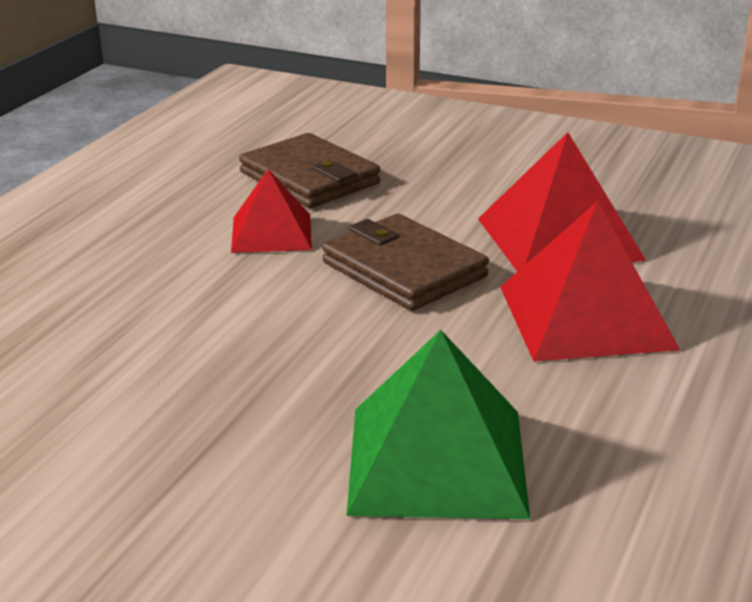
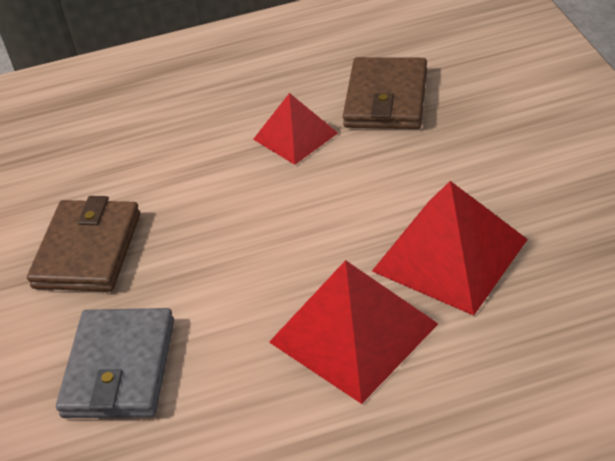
camera: 55 degrees right, 15 degrees up
(404, 269) = (317, 216): brown wallet -> brown wallet (88, 250)
(437, 461) = (119, 368): green pyramid -> grey wallet

